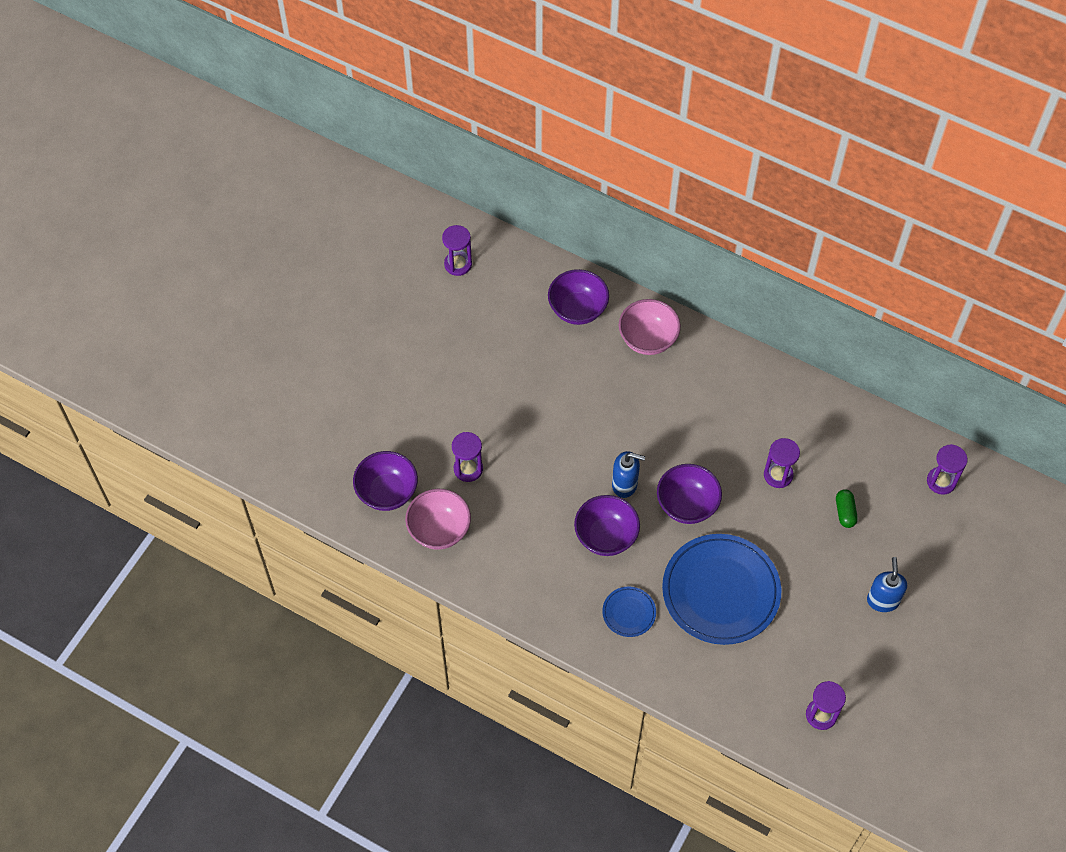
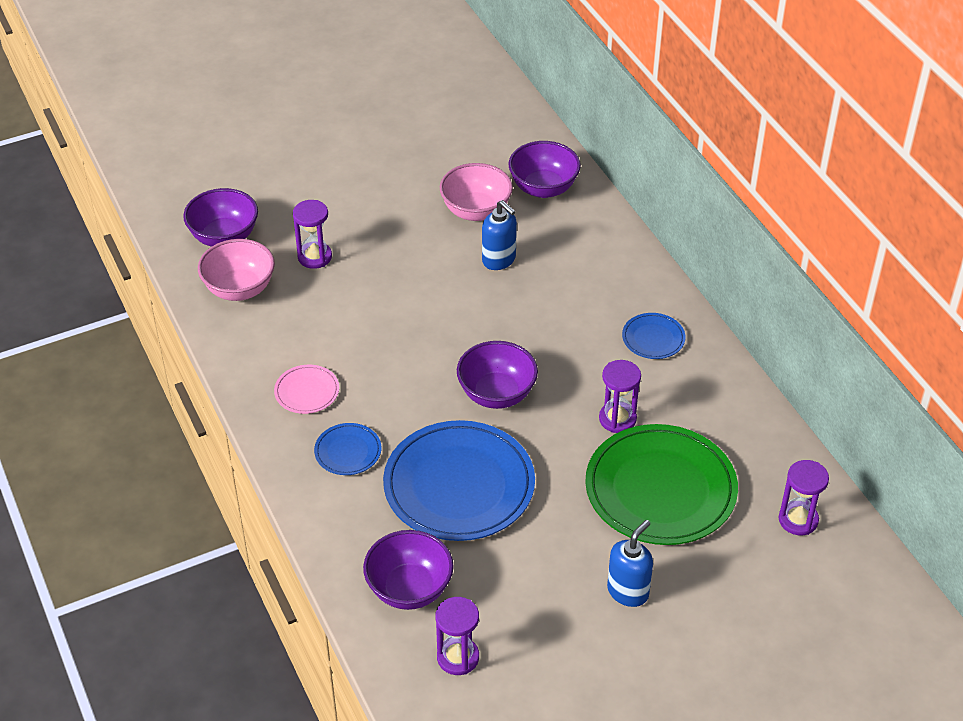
camera: 35 degrees right, 15 degrees down
(458, 264) = (464, 104): purple hourglass -> none
(561, 584) = (307, 391): none -> pink plate
(606, 536) = (389, 377): purple bowl -> purple bowl (409, 589)
(625, 484) = (451, 345): blue soap dispenser -> blue soap dispenser (499, 260)
(648, 339) = (590, 243): pink bowl -> pink bowl (476, 211)
(751, 395) = (653, 338): none -> blue plate
(845, 512) = (660, 489): green capsule -> green plate

